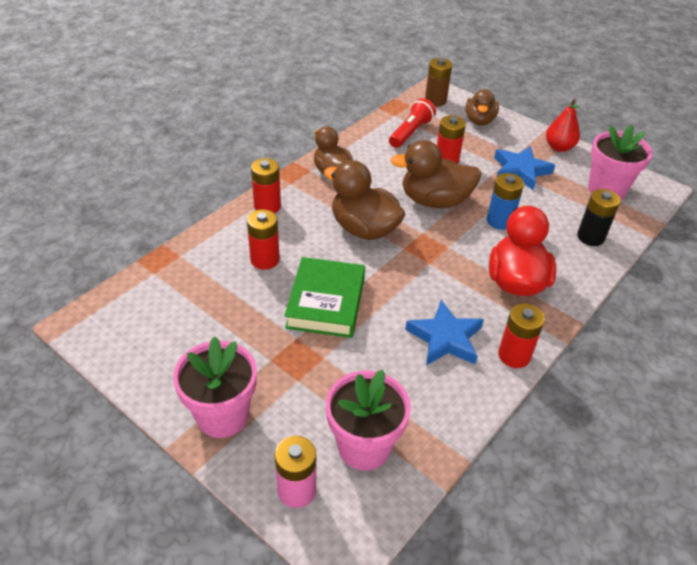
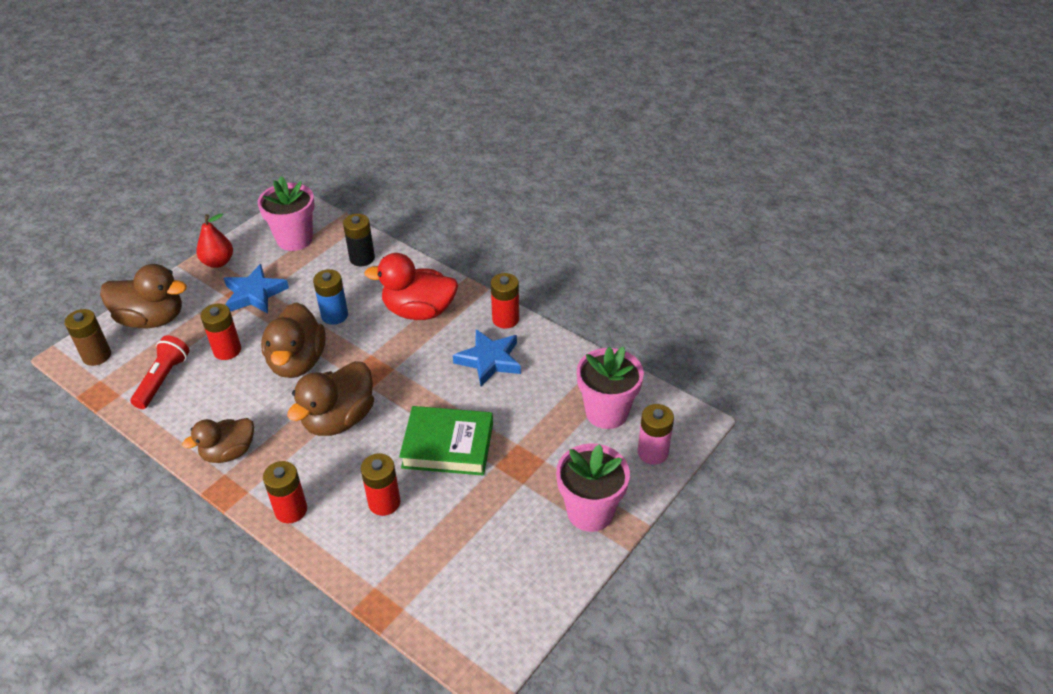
camera: 90 degrees left, 0 degrees up
(411, 132) = (163, 379): red flashlight -> red flashlight turned 75 degrees clockwise
(479, 120) = (152, 319): brown duck -> brown duck, size x1.50

